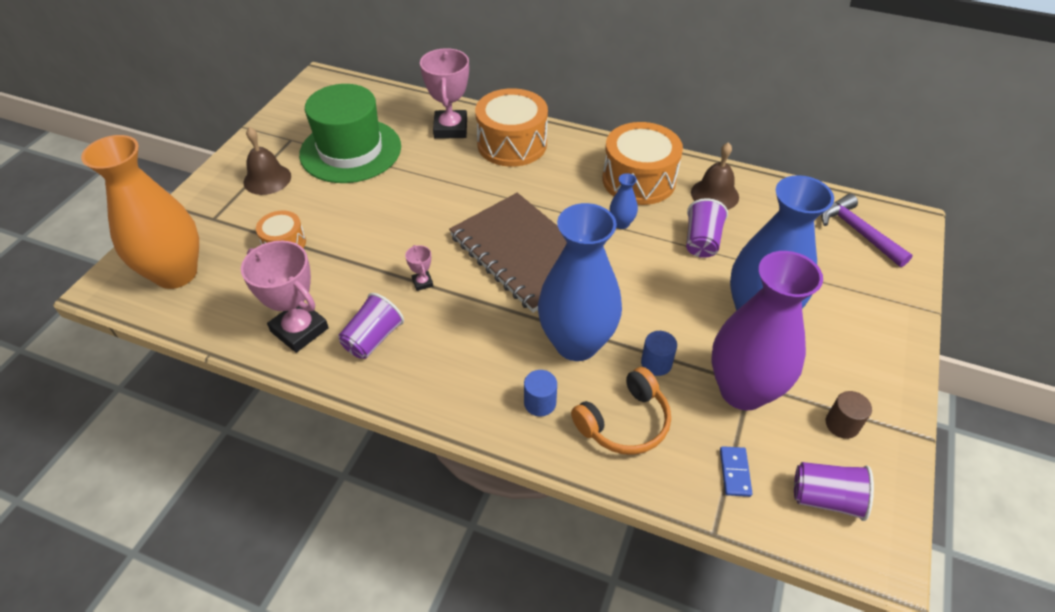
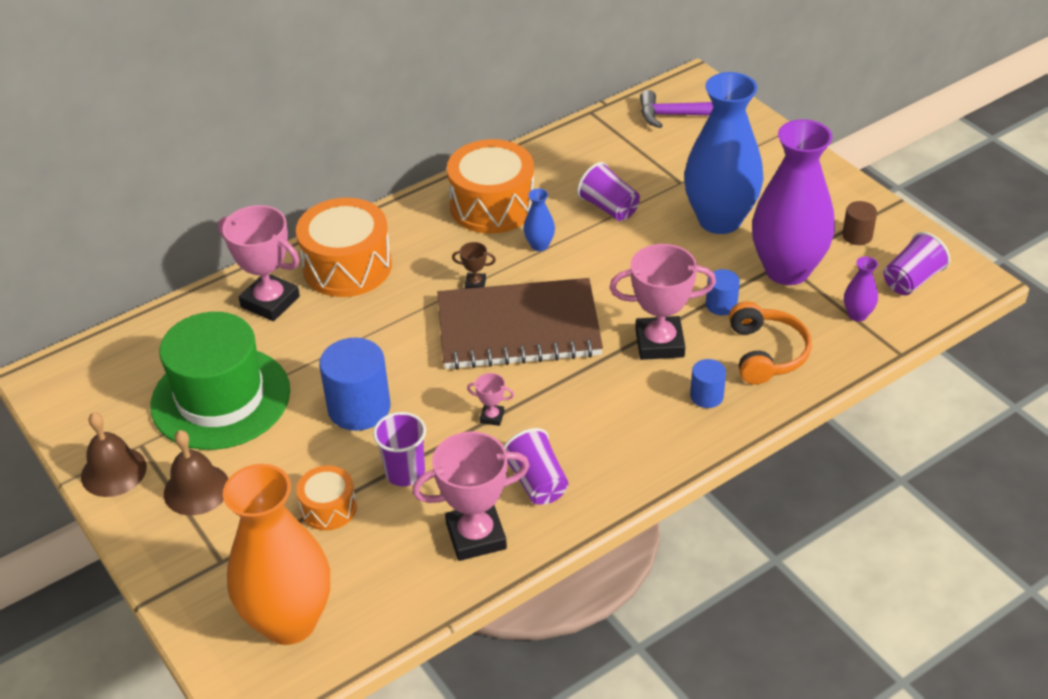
camera: 55 degrees left, 5 degrees down
(339, 264) = (405, 472): none -> purple cup
(384, 213) = (359, 408): none -> blue cylinder
(550, 210) = (475, 284): none -> brown trophy
(576, 343) = (659, 343): blue vase -> pink trophy
(714, 194) = (559, 169): brown bell -> brown bell (113, 471)
(735, 472) = (857, 315): blue domino -> purple vase

